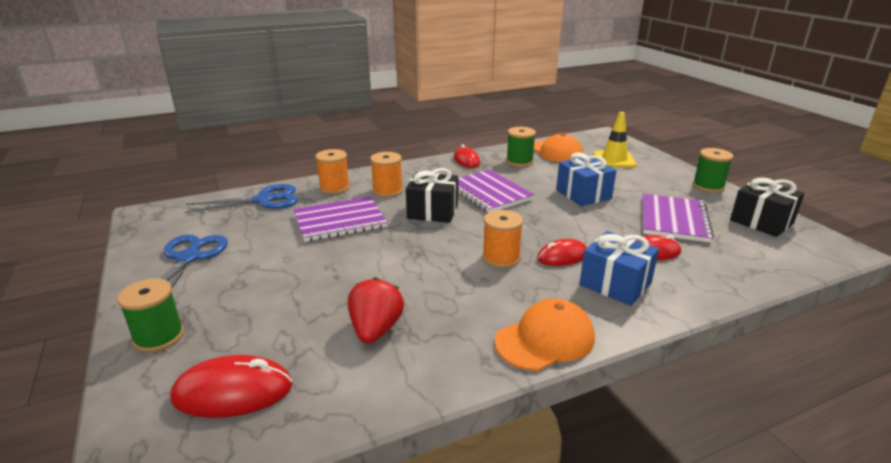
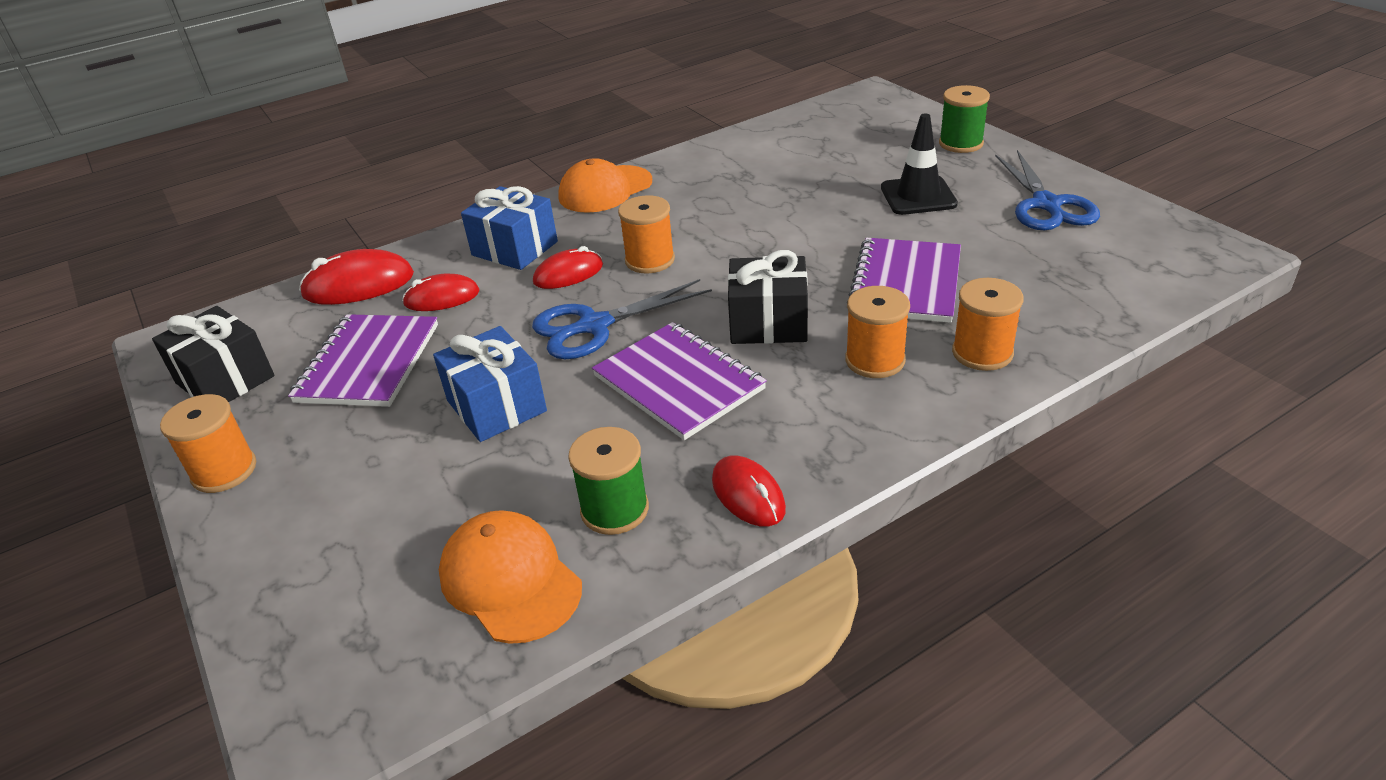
camera: 175 degrees right, 10 degrees up
(233, 392) = (852, 127): red mouse -> red mouse (358, 285)
(263, 200) = (1076, 304): blue scissors -> blue scissors (594, 326)
(267, 281) = (918, 196): none -> black traffic cone
(340, 221) = (906, 283): purple notebook -> purple notebook turned 45 degrees counterclockwise
(375, 330) = (766, 174): red strawberry -> none
(614, 159) = (367, 559): yellow traffic cone -> none
(708, 186) = (224, 471): green spool -> orange spool

